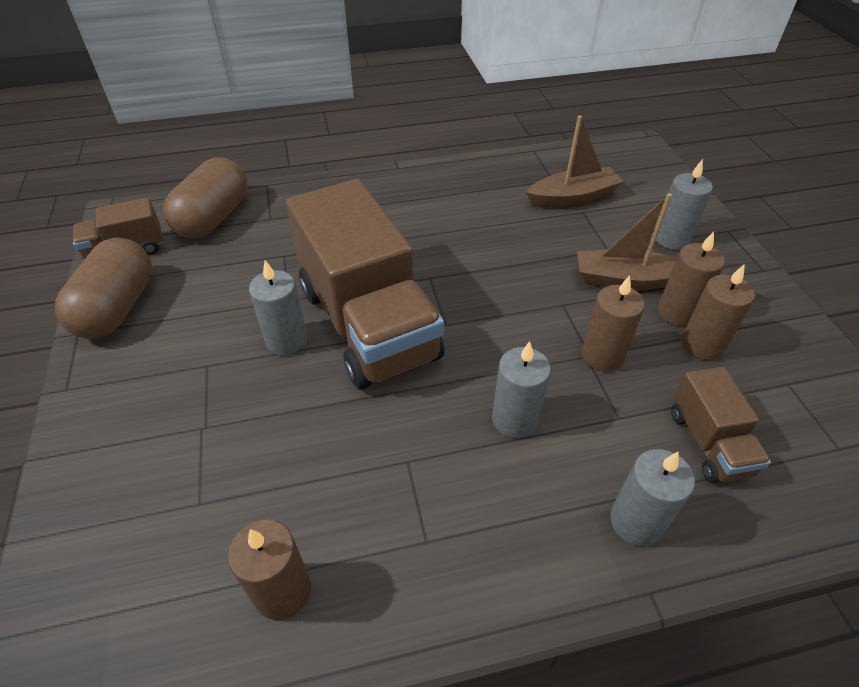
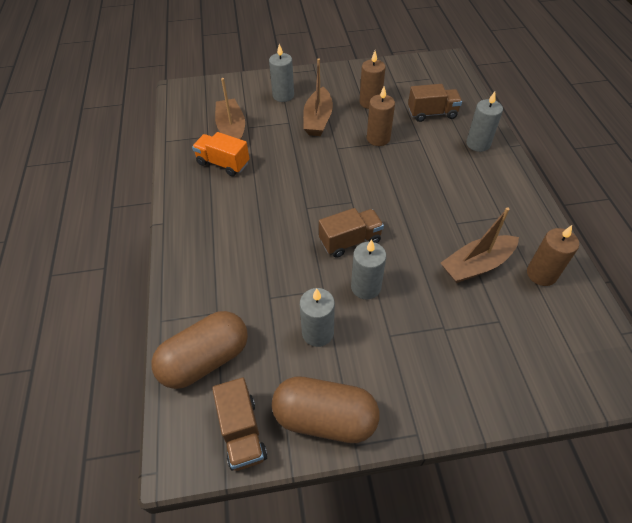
camera: 85 degrees left, 5 degrees up
(213, 218) = (205, 359): brown capsule -> brown capsule turned 60 degrees counterclockwise
(312, 482) = (476, 265): none -> brown boat
(368, 323) = (350, 241): brown truck -> brown truck, size x0.46
(502, 198) = (223, 163): none -> orange truck
(514, 419) = (424, 177): grey candle -> grey candle (317, 333)
(677, 312) = (346, 106): brown candle -> none

